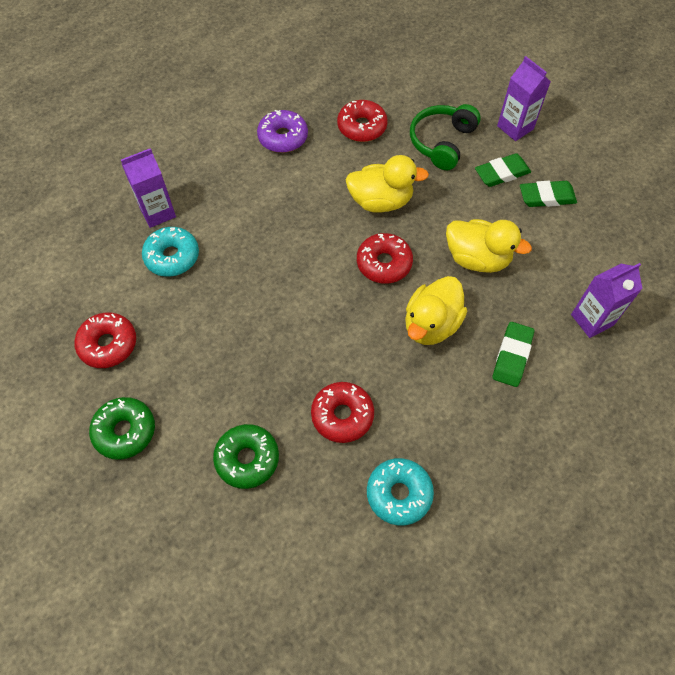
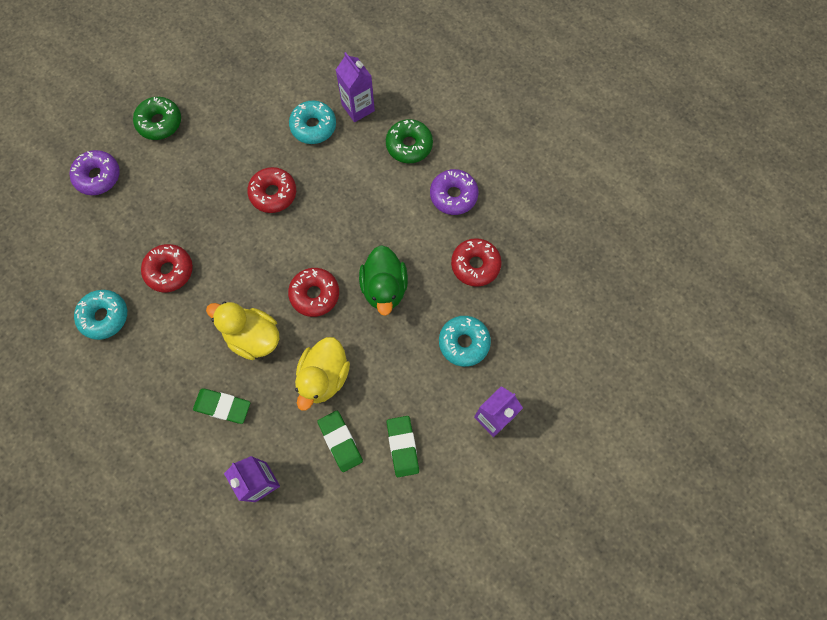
camera: 85 degrees right, 10 degrees up
(108, 344) = (231, 97): red donut -> red donut (273, 193)
(192, 511) = (98, 176): none -> purple donut
(247, 459) = (136, 207): green donut -> green donut (409, 145)
(381, 201) = (384, 288): yellow duck -> green duck
(442, 142) = (464, 343): green headphones -> turquoise donut
(502, 173) = (429, 402): green eraser -> green eraser (340, 441)

